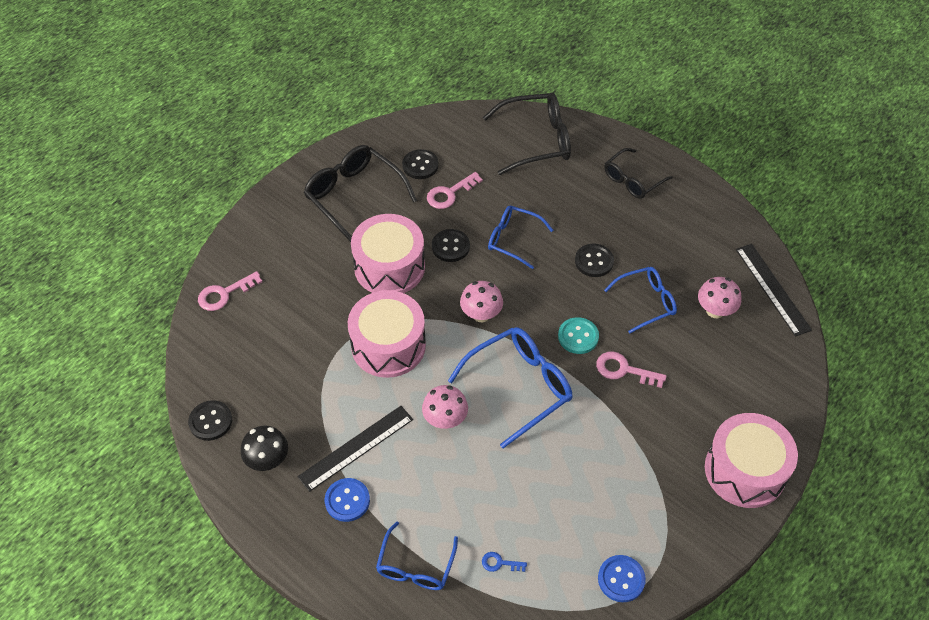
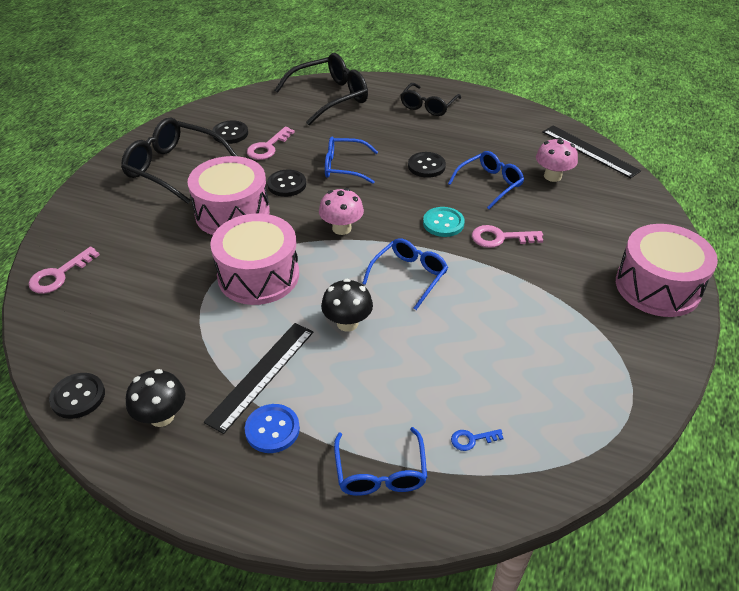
camera: 20 degrees left, 10 degrees down
(445, 419) = (347, 323): pink mushroom -> black mushroom
(520, 387) = (409, 276): blue glasses -> blue glasses, size x0.64
(621, 579) = (604, 415): blue button -> none

